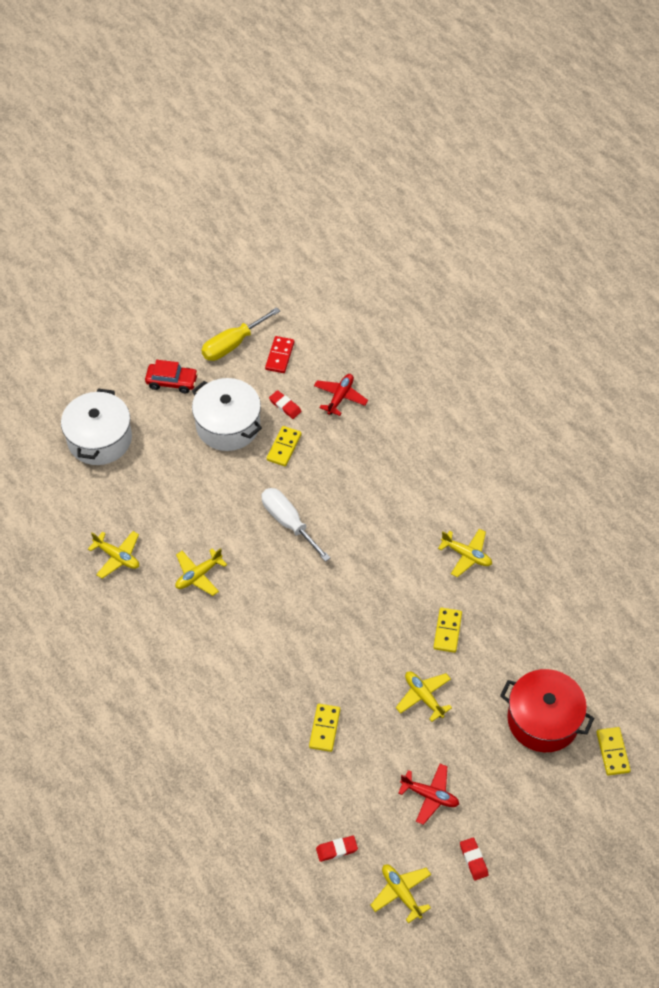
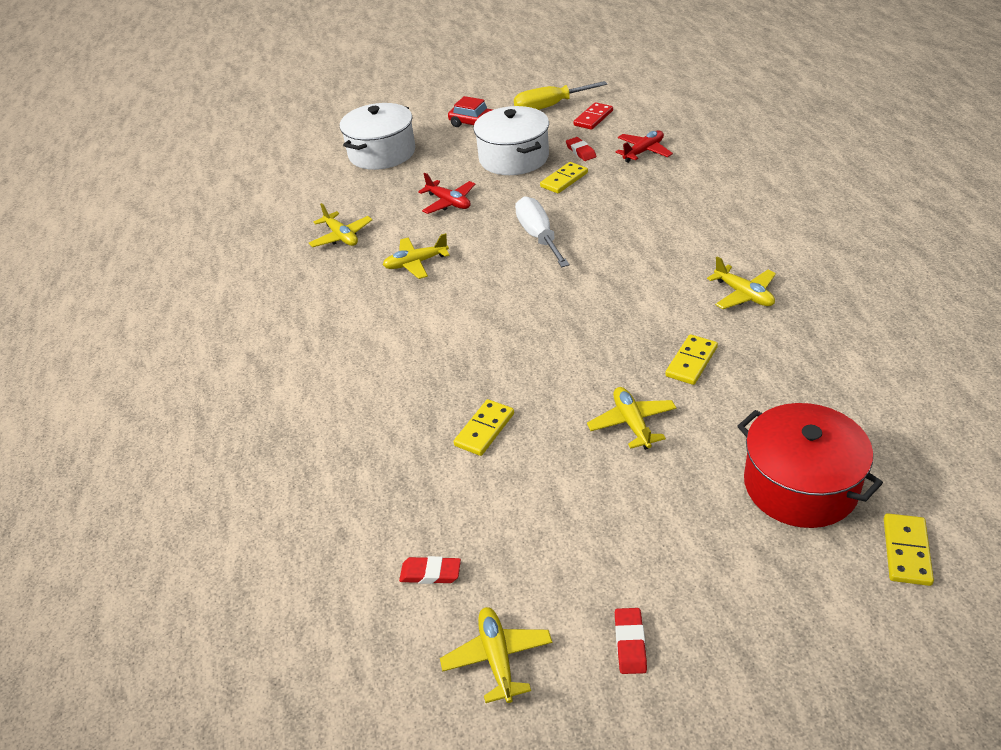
camera: 25 degrees right, 15 degrees down
(430, 795) = (595, 539): red plane -> red plane (449, 202)

